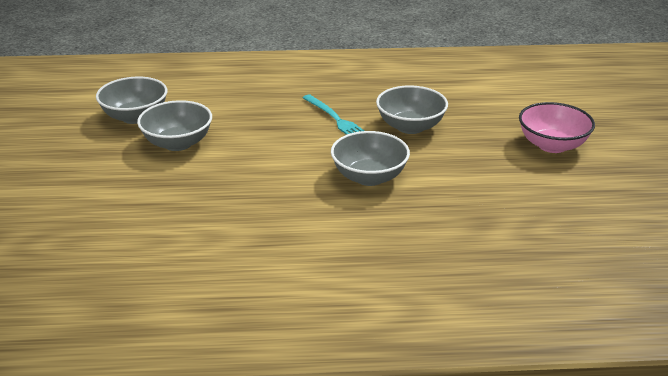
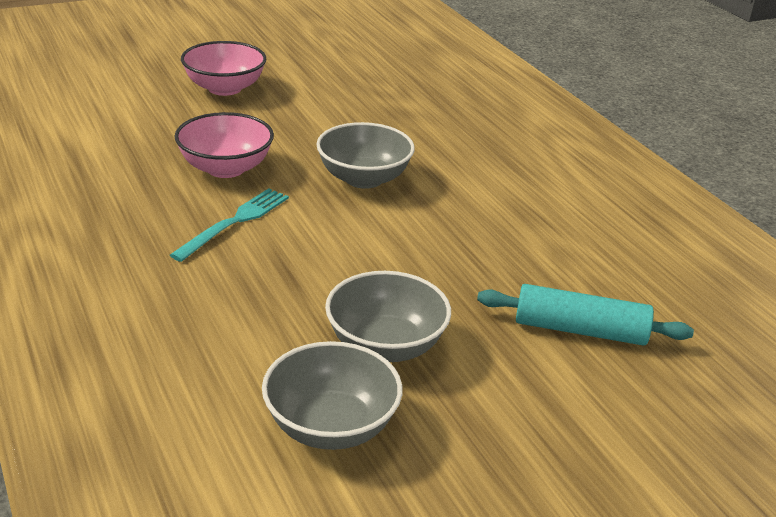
camera: 115 degrees left, 0 degrees up
(128, 213) = (580, 330): none -> turquoise rolling pin
(410, 127) = (225, 168): grey bowl -> pink bowl

